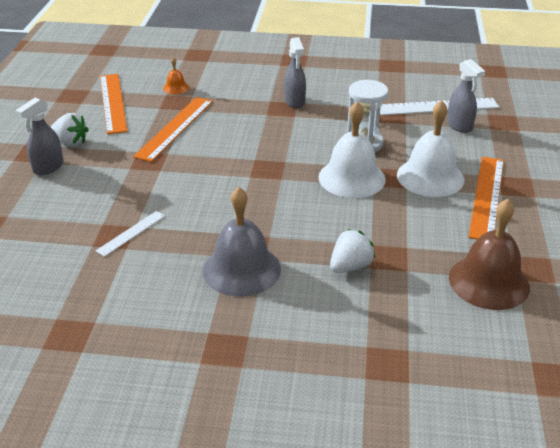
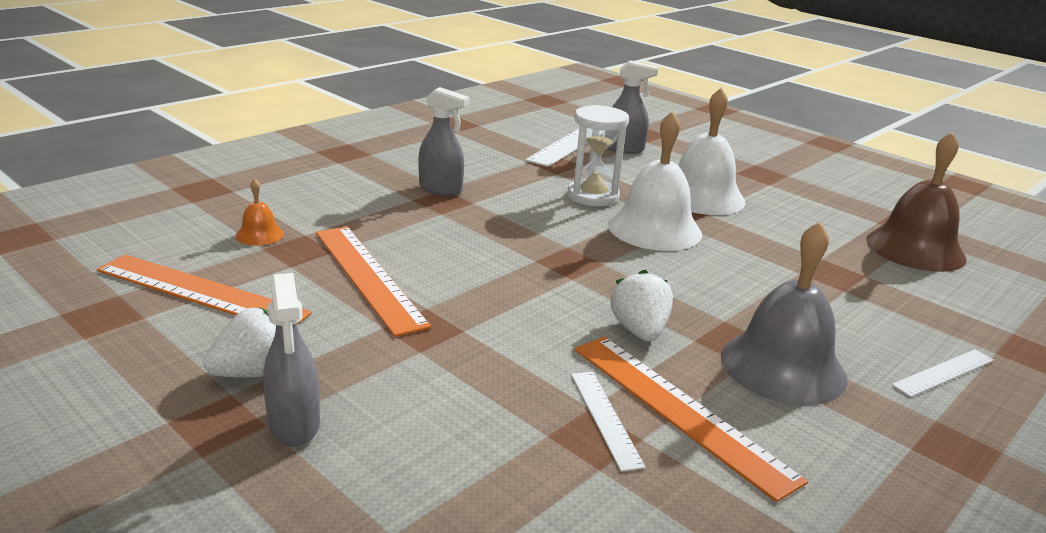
camera: 55 degrees left, 10 degrees down
(309, 328) = (943, 372): none -> white ruler
(350, 266) = (834, 300): white strawberry -> white strawberry (639, 331)
(486, 197) = (767, 191): orange ruler -> orange ruler (679, 410)

